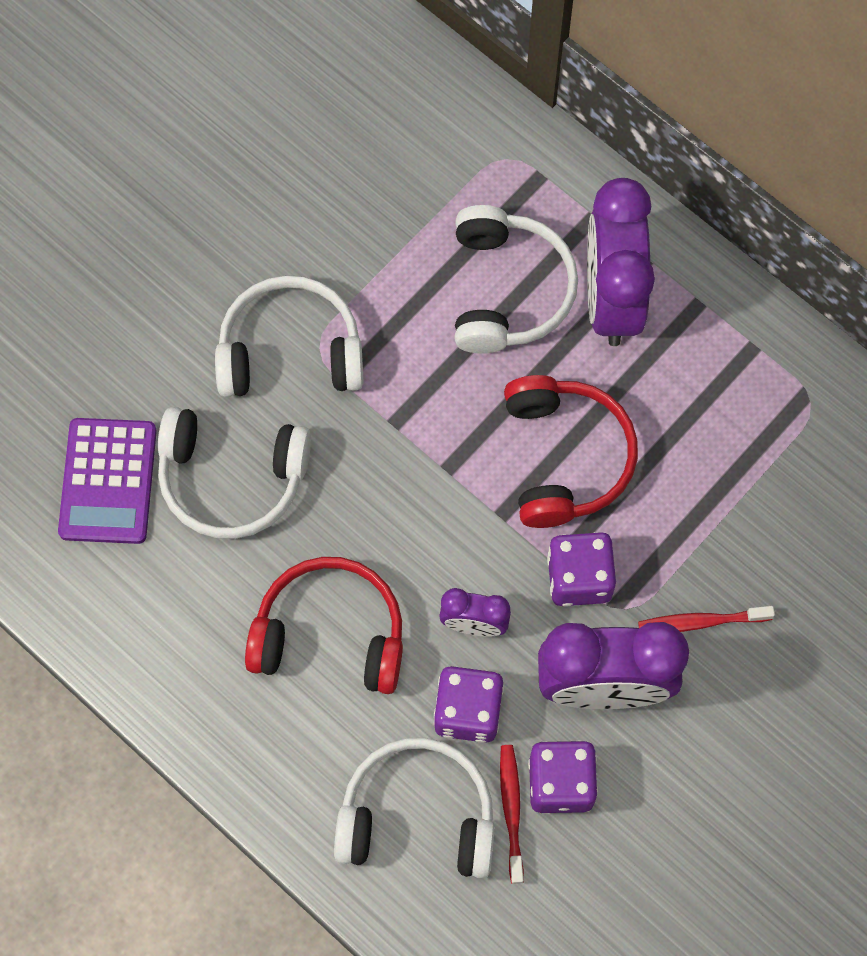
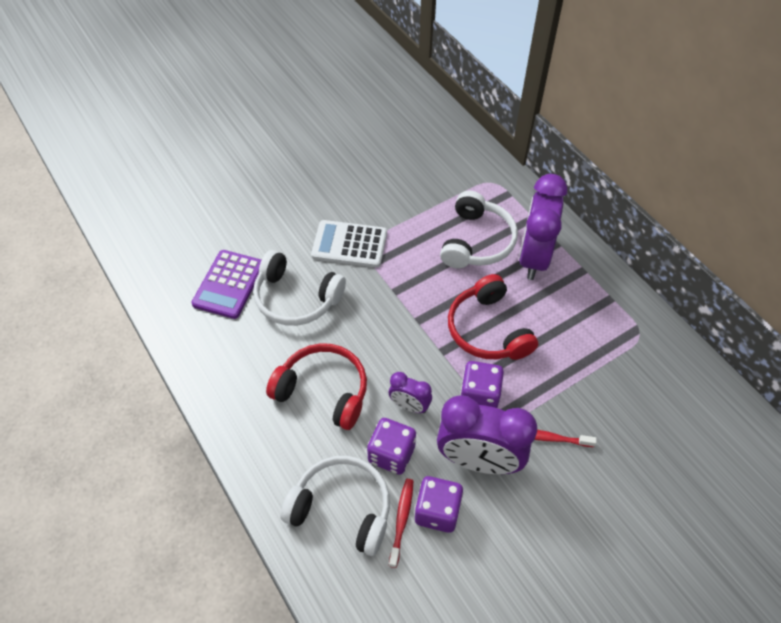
camera: 15 degrees right, 15 degrees down
(290, 350) = (349, 244): white headphones -> white calculator
(565, 457) = (488, 330): red headphones -> red headphones turned 150 degrees clockwise

